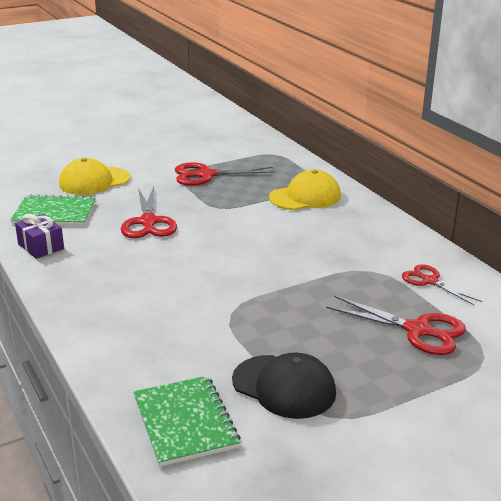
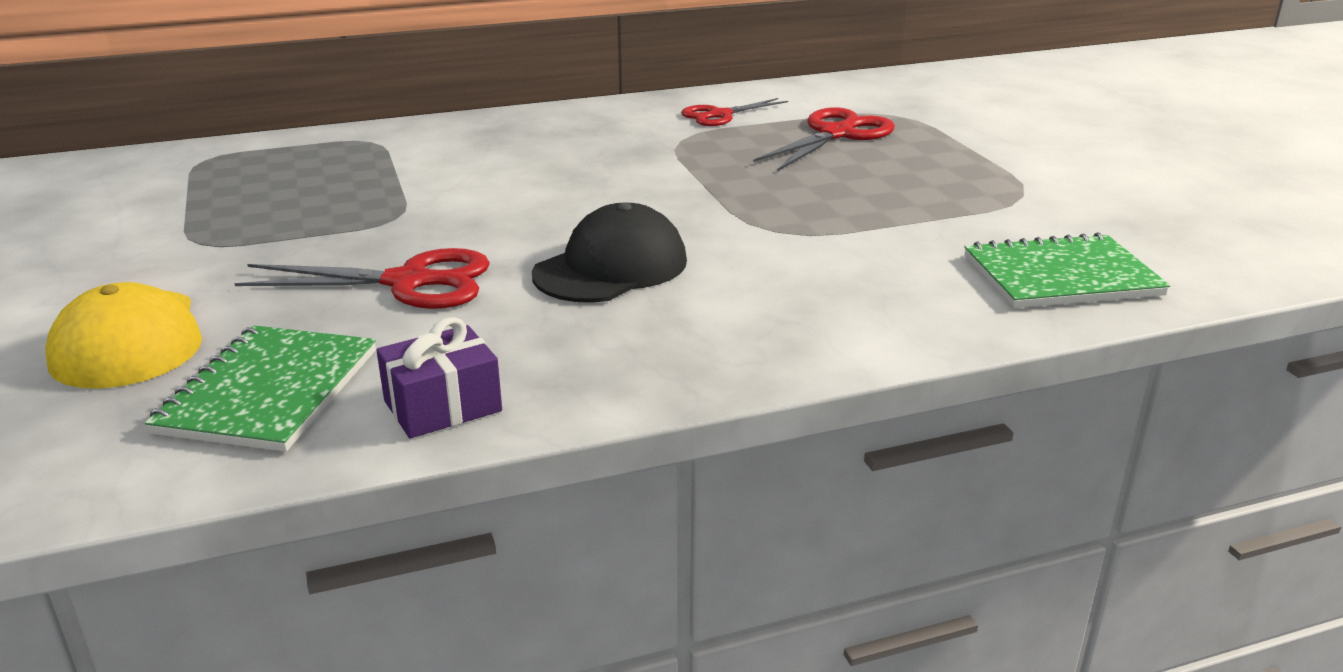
camera: 80 degrees left, 0 degrees up
(206, 175) = (235, 219): red scissors -> none
(284, 386) = (966, 212): black cap -> black cap (611, 267)
(305, 197) = (413, 153): yellow cap -> none

